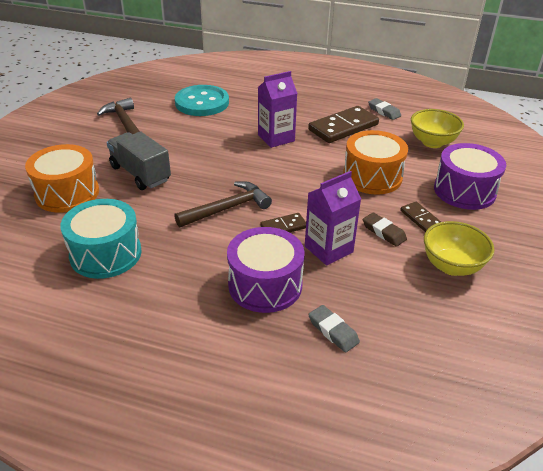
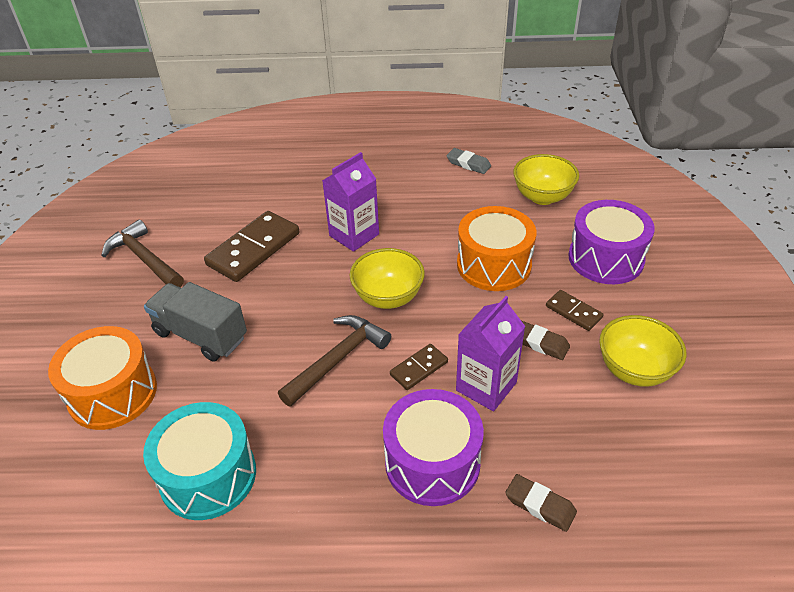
camera: 15 degrees left, 5 degrees up
(202, 103) = (235, 202): turquoise button -> none
(282, 180) = (388, 297): none -> yellow bowl
(333, 331) = (540, 505): grey eraser -> brown eraser
(343, 127) = (430, 199): brown domino -> brown domino (254, 249)

